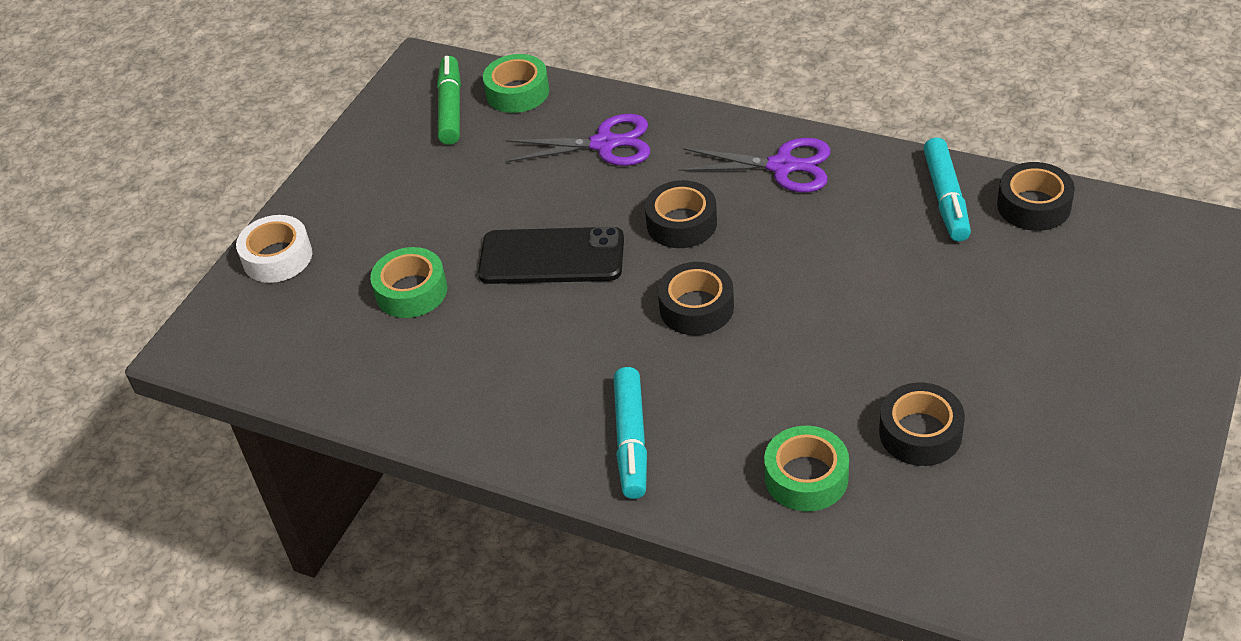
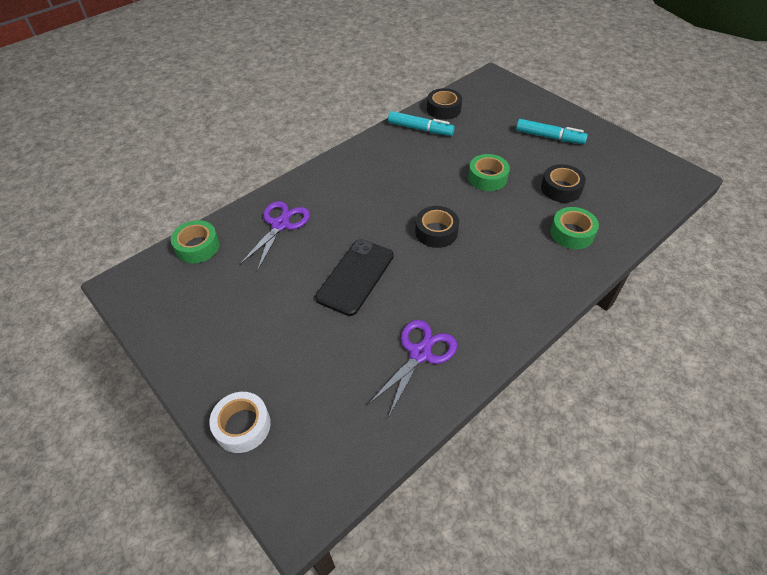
camera: 70 degrees left, 5 degrees up
(411, 291) = (335, 354): green tape -> green tape (487, 178)
(450, 108) = (179, 282): green marker -> none
(631, 440) = (518, 288): turquoise marker -> turquoise marker (549, 137)
(681, 223) = (369, 216): black tape -> none
(782, 166) = (356, 168): purple scissors -> purple scissors (420, 353)

